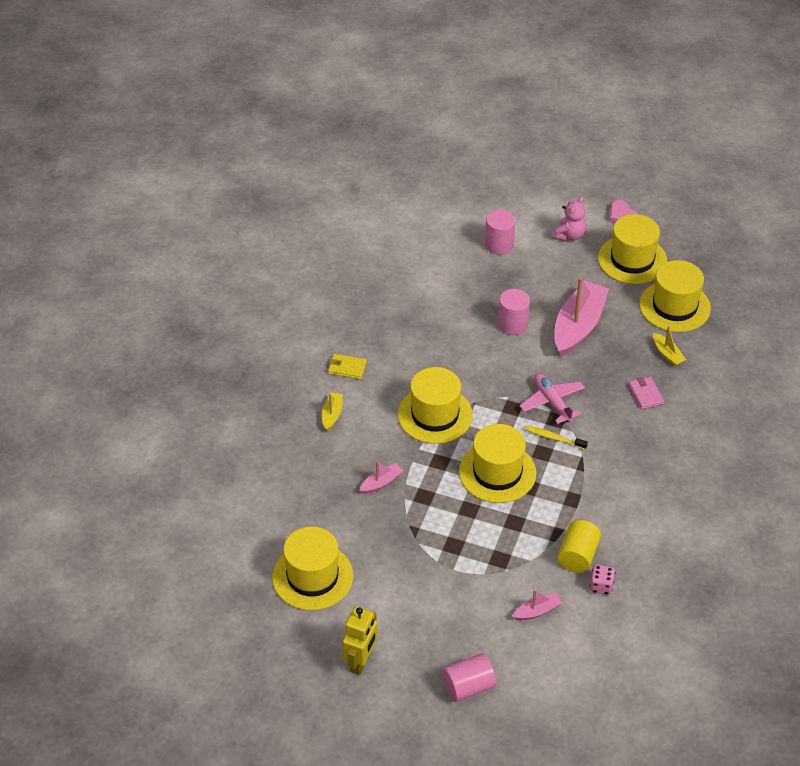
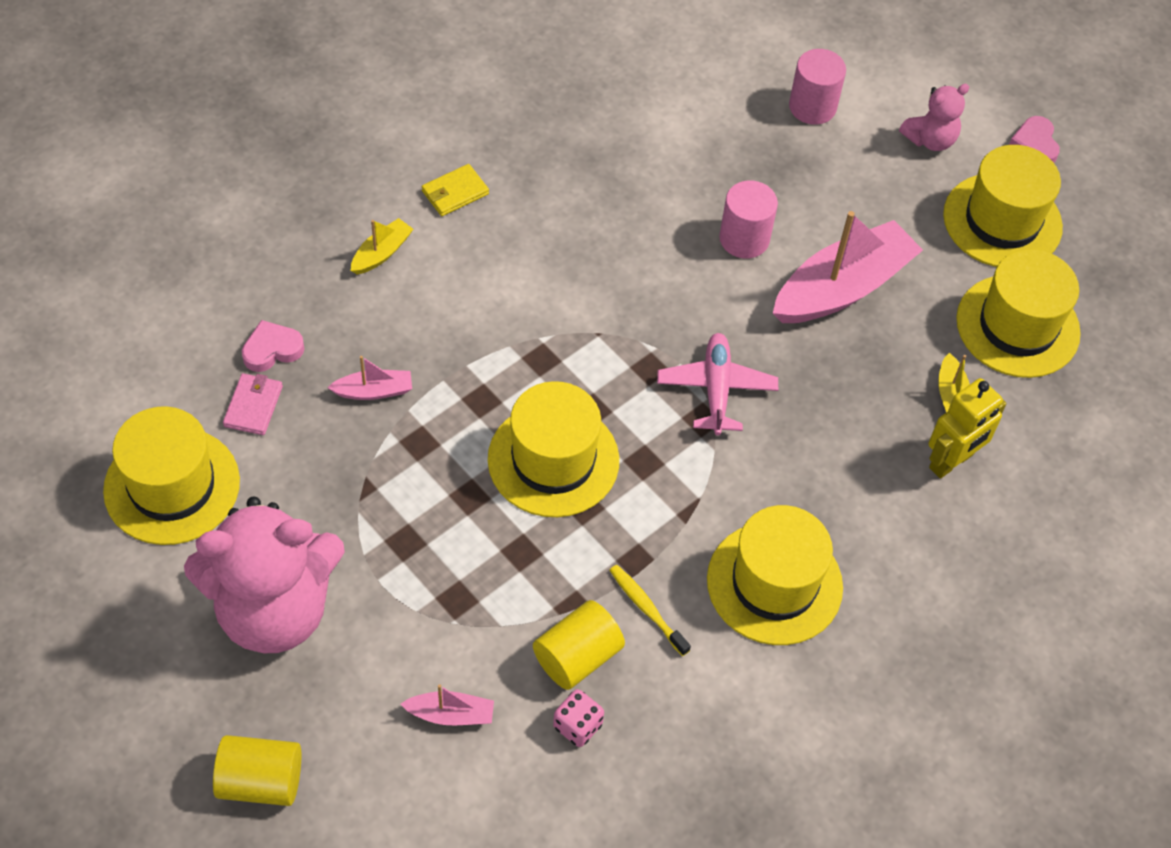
camera: 25 degrees right, 10 degrees up
(312, 488) = (272, 350): none -> pink heart
(347, 368) = (455, 192): yellow wallet -> yellow wallet turned 75 degrees counterclockwise
(361, 662) = (140, 655): yellow robot -> yellow robot (951, 461)
(412, 608) = (274, 609): none -> pink teddy bear
(435, 415) = (527, 324): yellow hat -> yellow hat (774, 583)
(468, 687) = (261, 781): pink cylinder -> yellow cylinder
(554, 438) = (678, 447): yellow toothbrush -> yellow toothbrush (647, 609)
(645, 394) = (870, 446): pink wallet -> pink wallet (253, 406)

